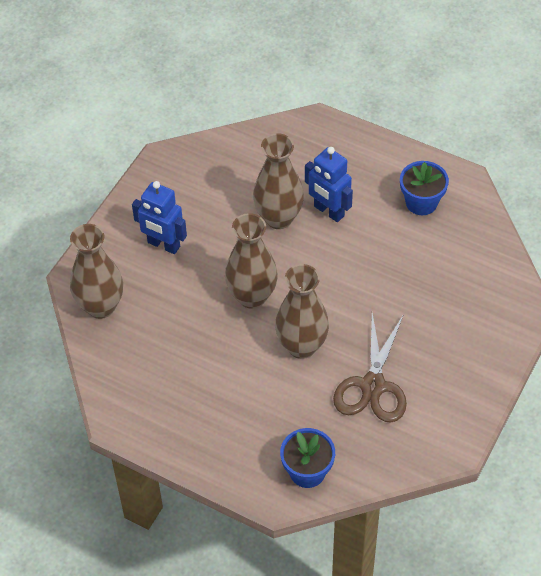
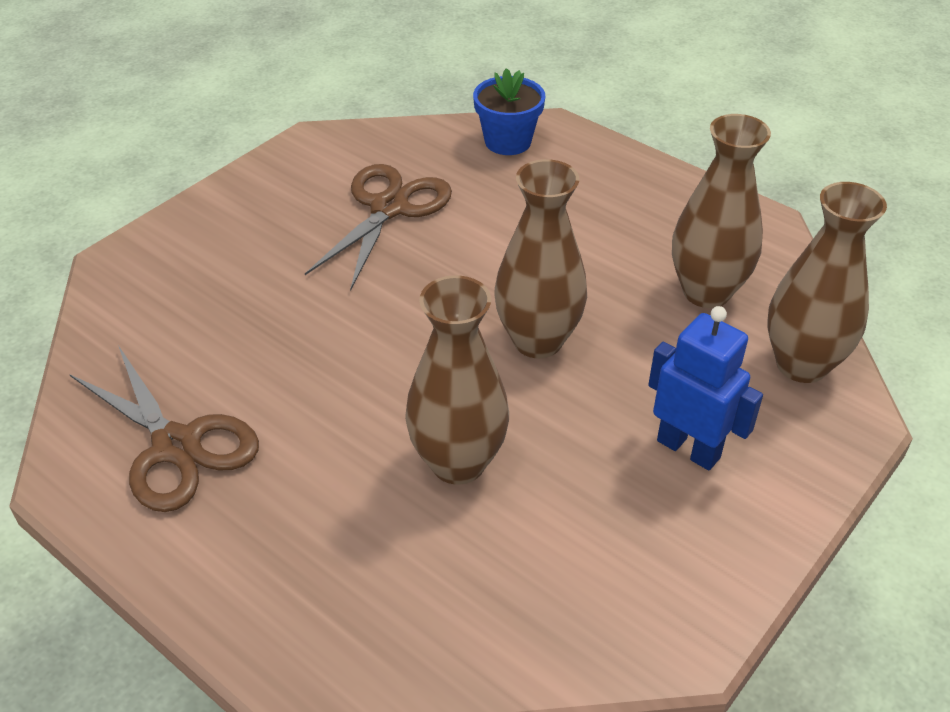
camera: 170 degrees left, 10 degrees down
(301, 346) = (475, 265): brown vase -> brown vase (706, 292)
(328, 211) = (358, 459): blue robot -> none
(421, 202) = (176, 446): blue flower pot -> brown scissors

